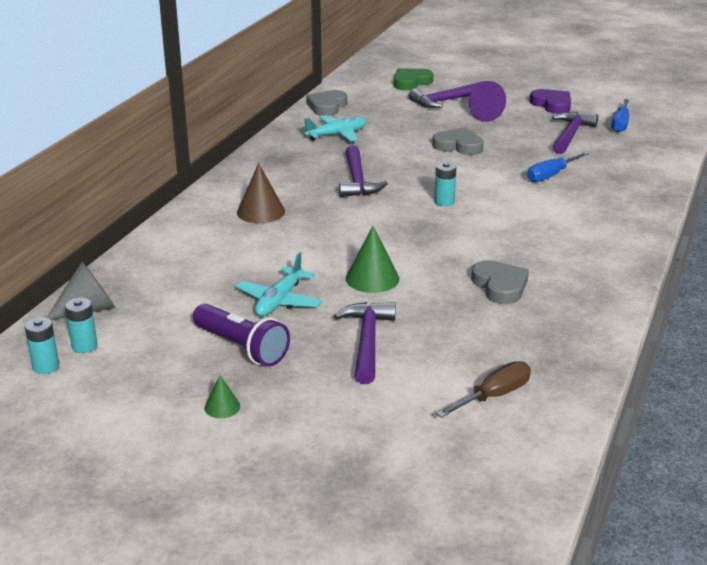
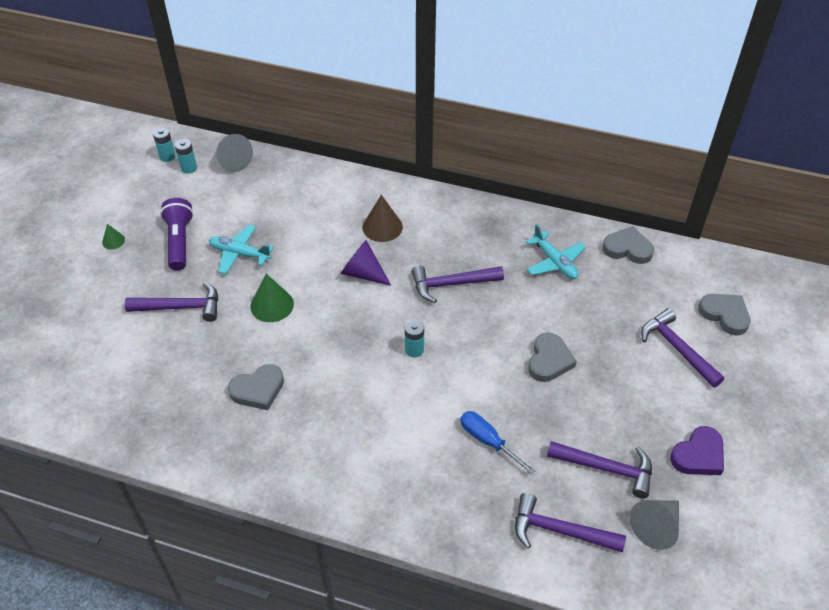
camera: 85 degrees right, 20 degrees up
(242, 348) = (179, 241): purple flashlight -> purple flashlight turned 135 degrees clockwise
(411, 82) = (725, 315): green heart -> grey heart
(490, 115) = (644, 390): purple cone -> purple cone (363, 273)
(493, 396) = (103, 382): brown screwdriver -> none
(620, 124) = (656, 527): blue screwdriver -> grey cone
(634, 155) = (559, 530): none -> purple hammer

